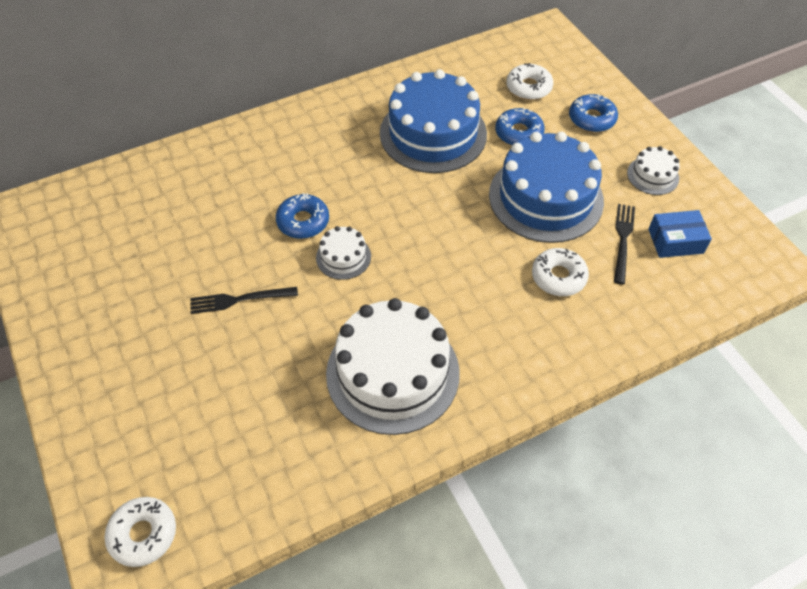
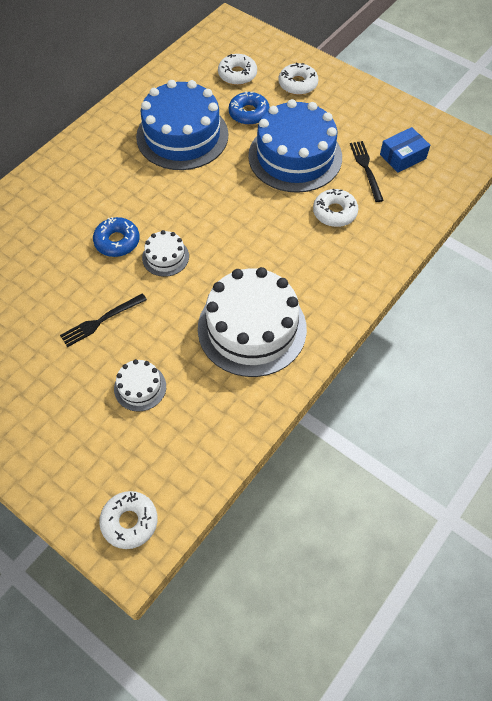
camera: 25 degrees left, 5 degrees up
(592, 119) = (298, 84): blue donut -> white donut
(653, 175) = (363, 113): white cake -> white cake (140, 387)

